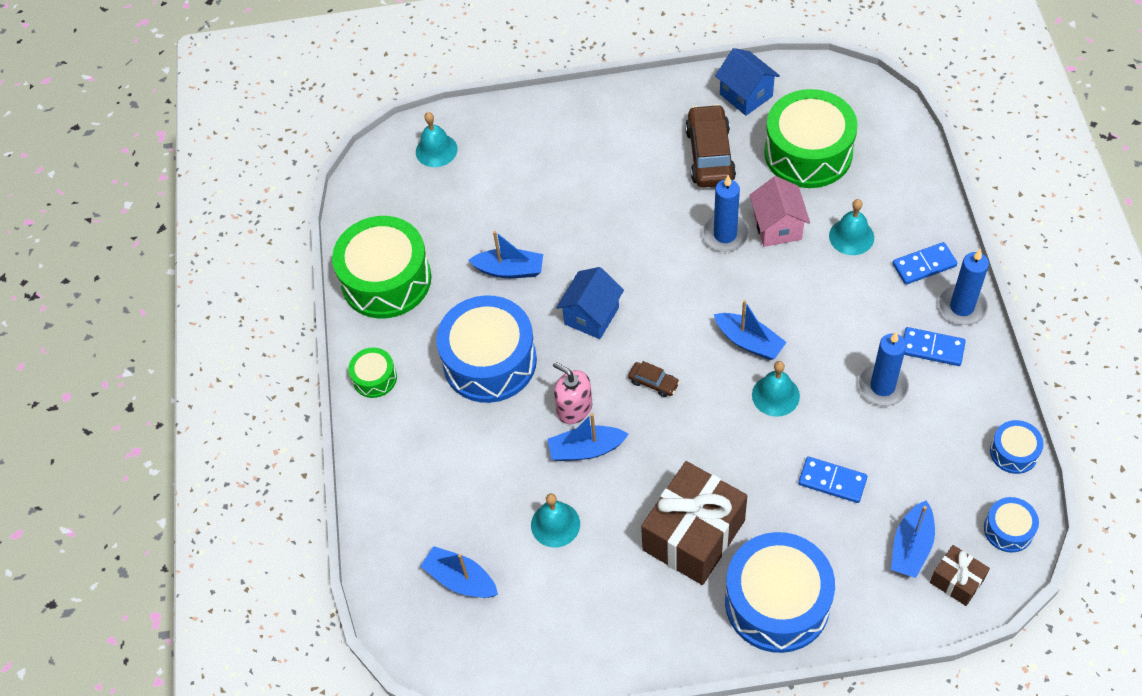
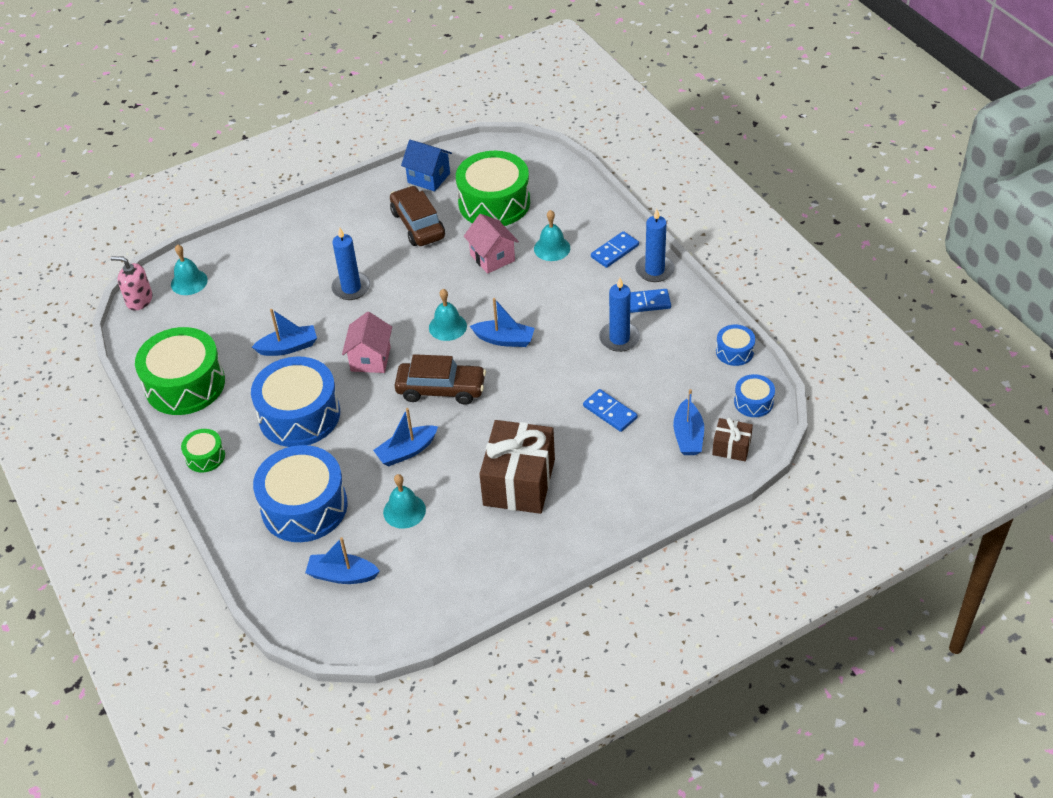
camera: 25 degrees left, 10 degrees down
(574, 408) = (384, 426): pink soap dispenser -> pink soap dispenser (139, 300)
(591, 316) = (370, 359): blue house -> pink house
(653, 382) = (441, 389): brown car -> brown car, size x2.08
(725, 235) = (453, 274): blue candle -> blue candle (351, 288)
(775, 395) = (541, 369): turquoise bell -> turquoise bell (447, 326)
(777, 602) = (604, 506): blue drum -> blue drum (304, 507)
(832, 481) = (610, 412): blue domino -> blue domino turned 45 degrees clockwise

